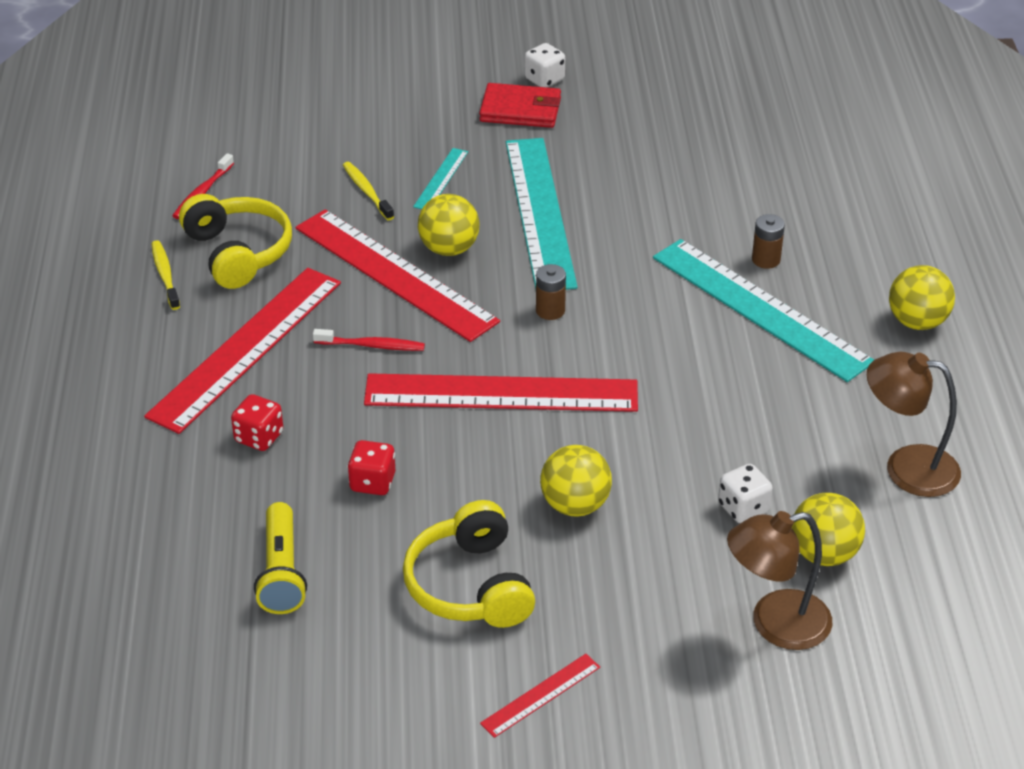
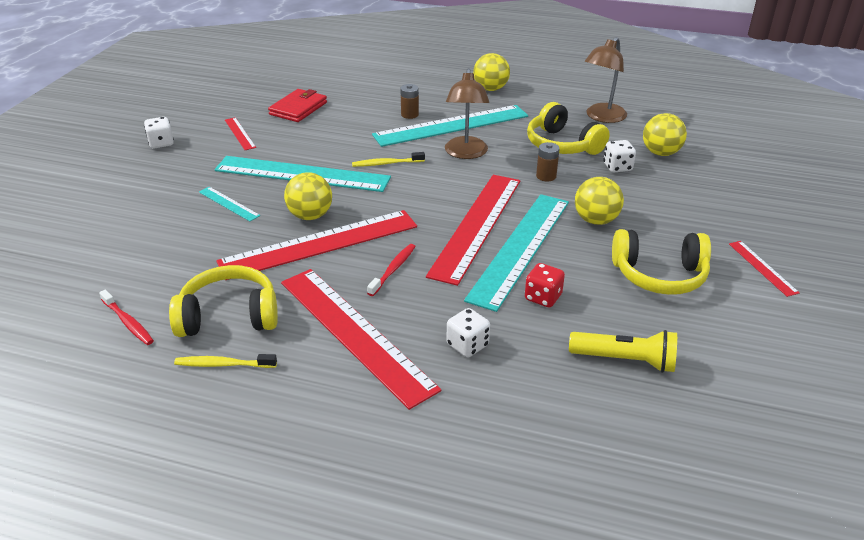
camera: 70 degrees left, 5 degrees down
(259, 437) = (467, 345): red dice -> white dice
(367, 191) = (211, 238): yellow toothbrush -> yellow toothbrush (386, 163)
(469, 444) = (521, 248): none -> turquoise ruler
(520, 110) = (184, 158): red wallet -> red wallet (298, 108)
(550, 310) = (405, 191): brown battery -> brown battery (546, 176)
(608, 129) = (240, 133): none -> red ruler
(775, 624) = (712, 178): brown lamp -> brown lamp (466, 153)
(776, 436) = (562, 145): none -> yellow headphones

